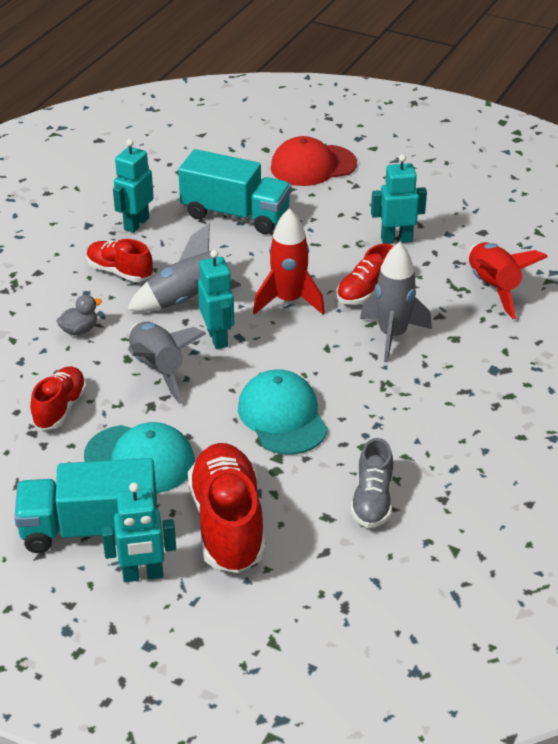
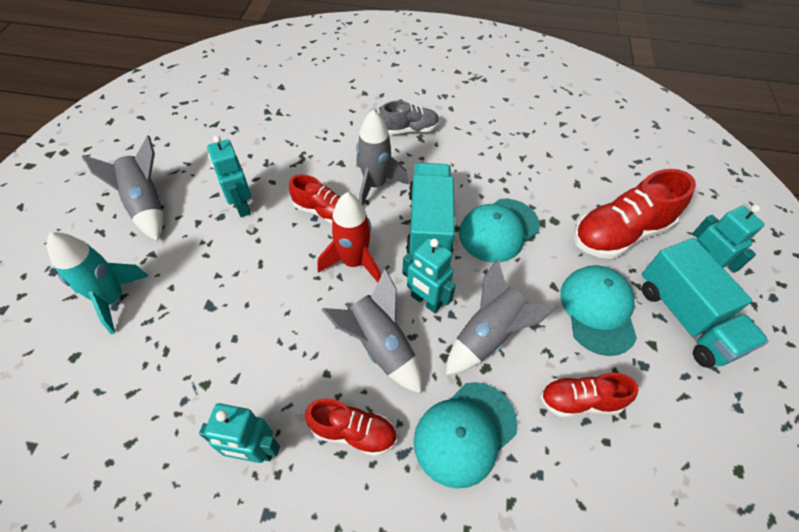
camera: 110 degrees left, 15 degrees up
(79, 330) = (465, 433): grey duck -> turquoise cap
(119, 272) = (353, 432): red shoe -> red shoe turned 90 degrees counterclockwise
(218, 338) = (426, 301): turquoise robot -> turquoise robot turned 105 degrees counterclockwise
(235, 214) = (219, 347): turquoise truck -> turquoise truck (429, 225)
(313, 166) = (113, 299): red cap -> turquoise rocket
(372, 500) = (548, 164): grey shoe -> grey shoe (409, 129)
(421, 184) = (146, 205): none -> grey rocket
(493, 288) = (296, 139): red rocket -> none

